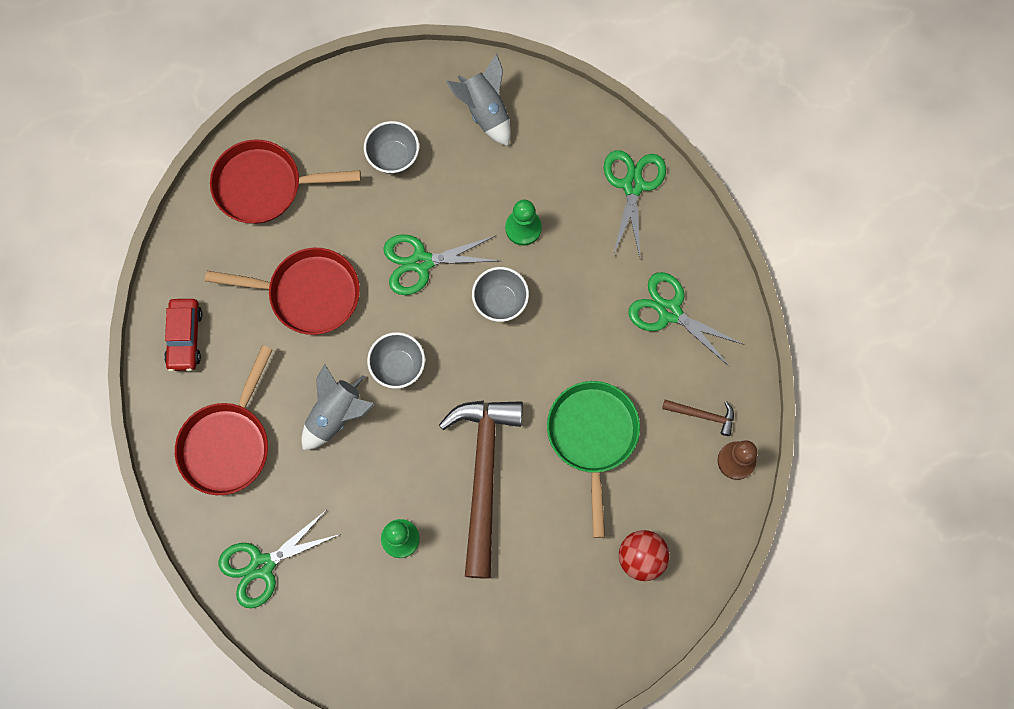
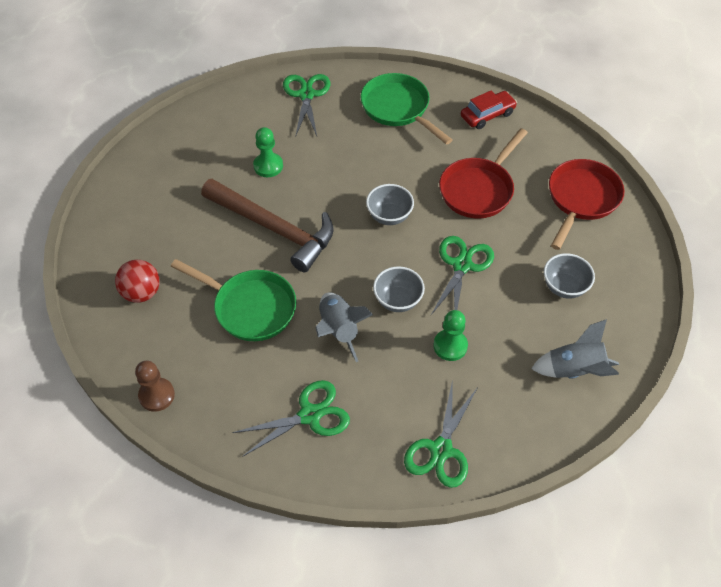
camera: 120 degrees right, 20 degrees down
(185, 337) = (487, 115): red car -> red car turned 120 degrees clockwise
(228, 443) = (398, 108): red pan -> green pan
(336, 415) = (378, 168): grey rocket -> grey rocket (338, 330)
(633, 185) = (441, 450): green scissors -> green scissors turned 75 degrees clockwise
(703, 415) = (209, 392): brown hammer -> none

